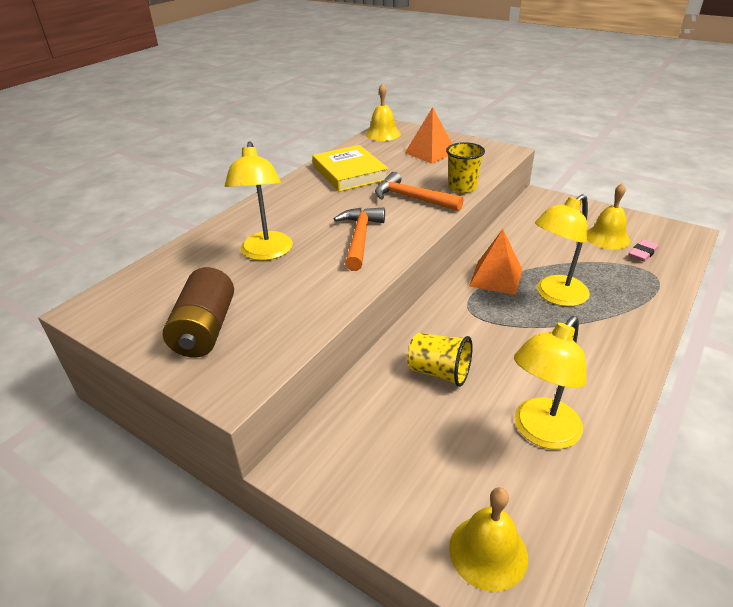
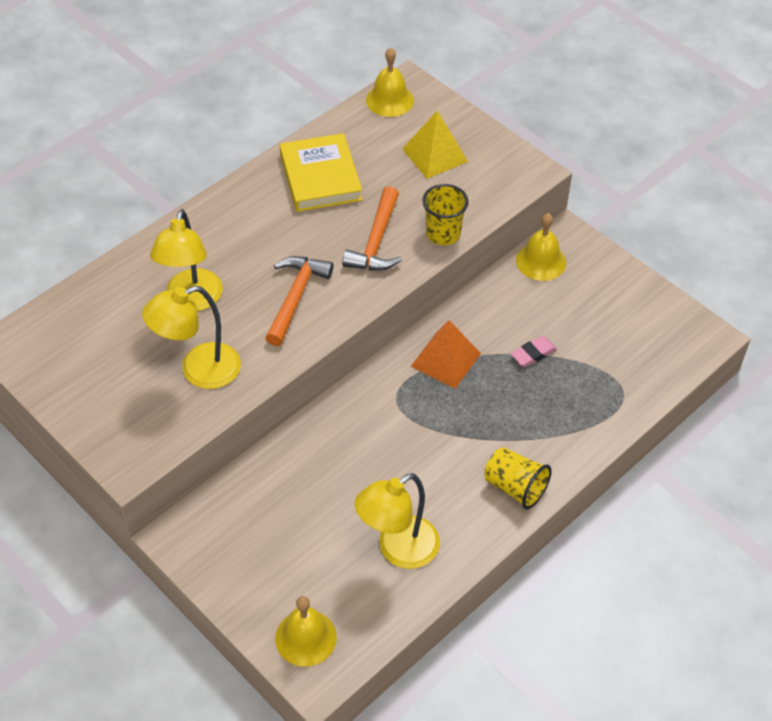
camera: 10 degrees right, 15 degrees up
(205, 330) = (115, 393): brown battery -> none
(412, 198) = (376, 241): orange hammer -> orange hammer turned 120 degrees counterclockwise
(430, 152) = (435, 155): orange pyramid -> yellow pyramid
(439, 372) = (334, 468): yellow cup -> yellow cup (515, 487)
(555, 296) = (496, 399): yellow lamp -> yellow lamp (199, 371)
(607, 238) = (606, 324): yellow bell -> yellow bell (541, 261)
(642, 253) = (631, 358): pink eraser -> pink eraser (533, 354)

